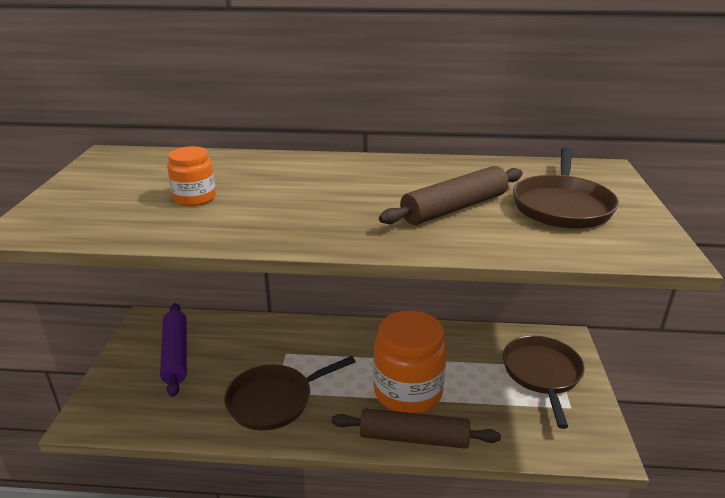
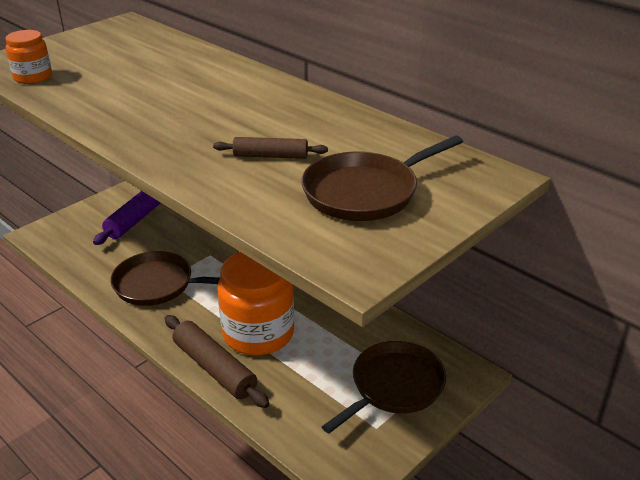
camera: 40 degrees right, 5 degrees up
(195, 198) = (115, 77): orange jar -> orange jar (33, 77)
(454, 208) = (271, 156): brown rolling pin -> brown rolling pin, size x0.59

